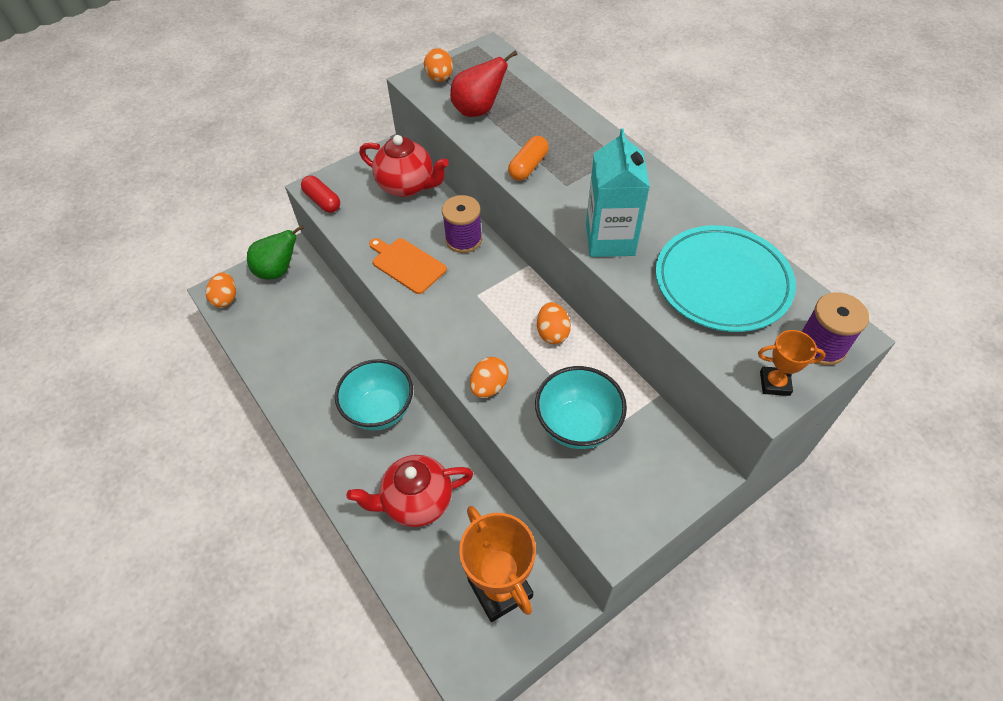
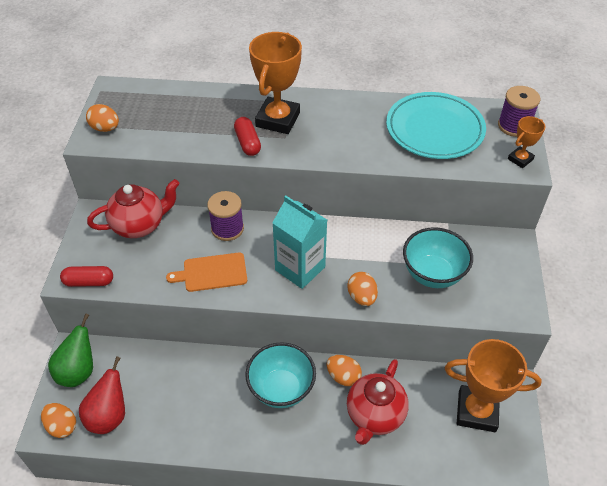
camera: 50 degrees left, 5 degrees down
(478, 110) = (165, 131): red pear -> red pear (109, 416)
(528, 166) = (247, 143): orange capsule -> red capsule
(552, 333) = (354, 238): orange egg -> orange egg (343, 376)
(582, 165) = (278, 120): none -> orange trophy
(610, 239) = (352, 150): turquoise carton -> turquoise carton (300, 268)

